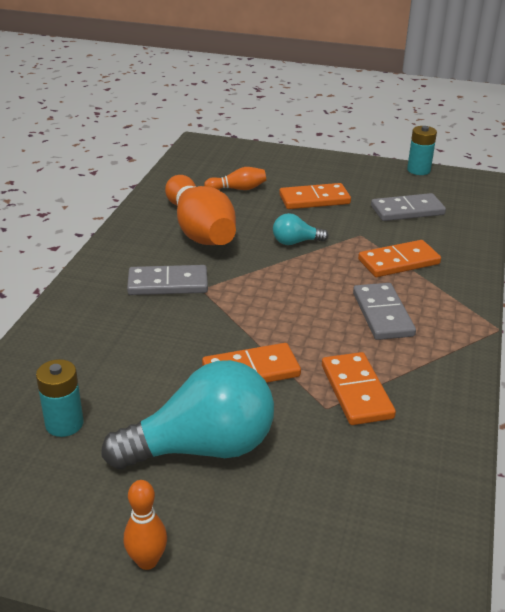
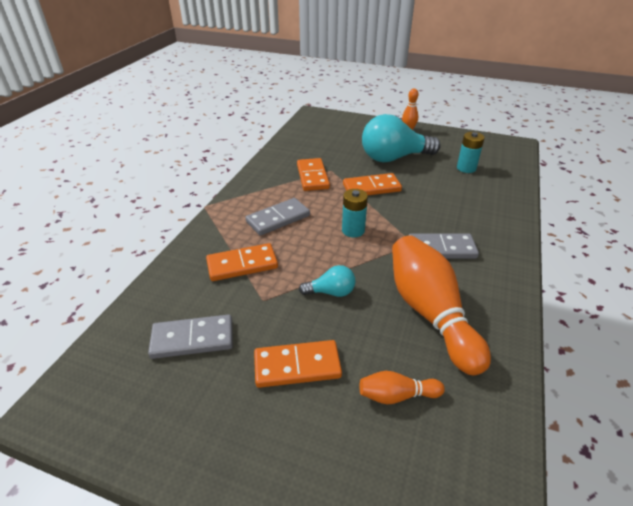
camera: 175 degrees left, 5 degrees up
(383, 314) = (278, 219): grey domino -> grey domino turned 60 degrees clockwise
(418, 170) = (117, 441): turquoise battery -> turquoise battery (353, 230)

